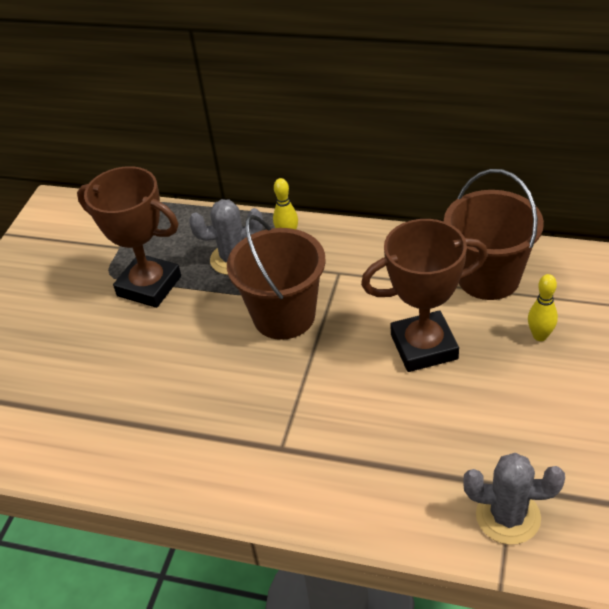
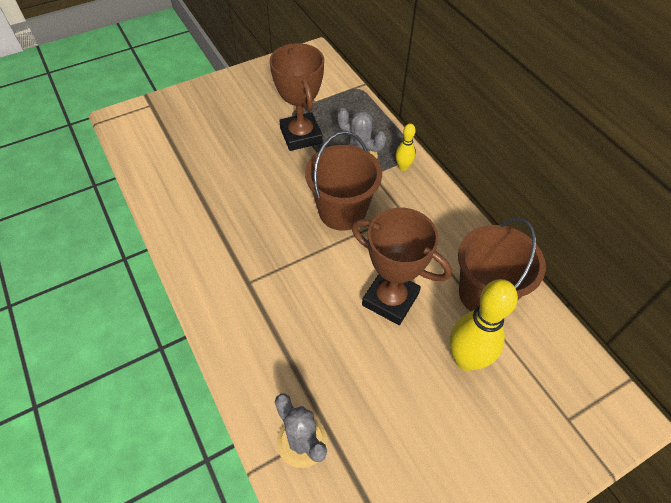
camera: 40 degrees right, 10 degrees up
(540, 336) = (466, 359): yellow bowling pin -> yellow bowling pin, size x2.01

